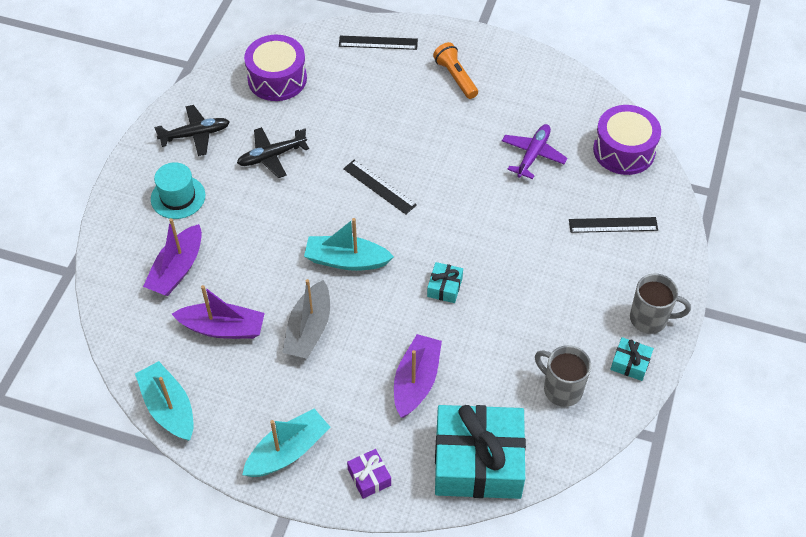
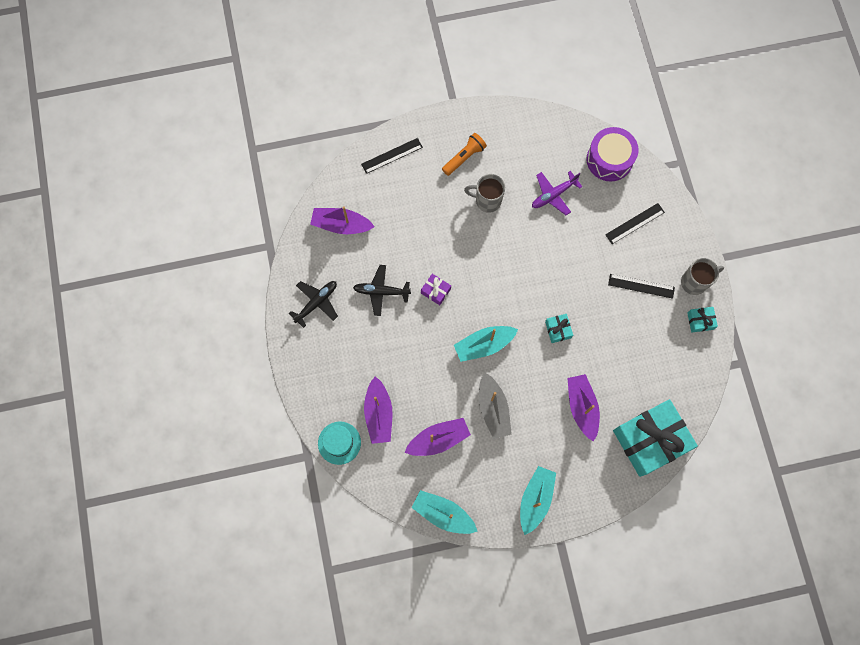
camera: 30 degrees left, 20 degrees up
(178, 197) = (340, 359): turquoise hat -> turquoise hat (339, 443)
(271, 156) = (381, 291): black plane -> black plane turned 60 degrees clockwise
(277, 79) = (341, 225): purple drum -> purple boat
(369, 477) = (594, 488): purple gift -> purple gift (435, 291)
(379, 187) = (469, 276): black ruler -> black ruler (641, 286)
(455, 77) = (464, 157): orange flashlight -> orange flashlight turned 105 degrees clockwise
(533, 154) = (553, 195): purple plane -> purple plane turned 120 degrees counterclockwise
(561, 389) = (670, 362): grey mug -> grey mug (487, 200)

